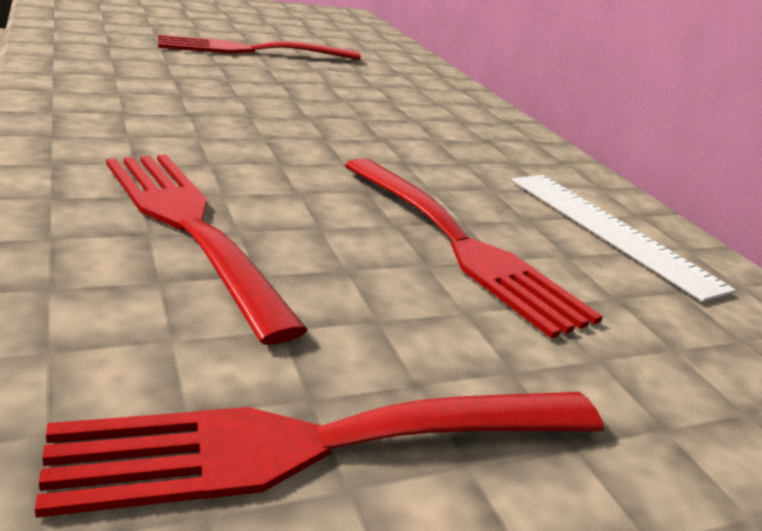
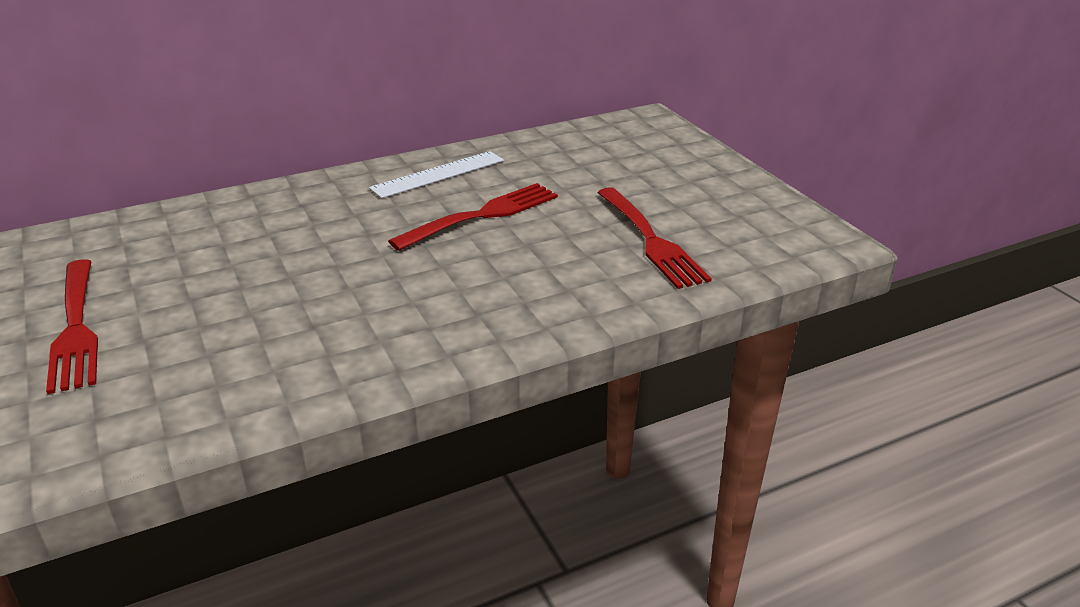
camera: 90 degrees left, 5 degrees up
(190, 227) = (511, 290): red fork -> none

